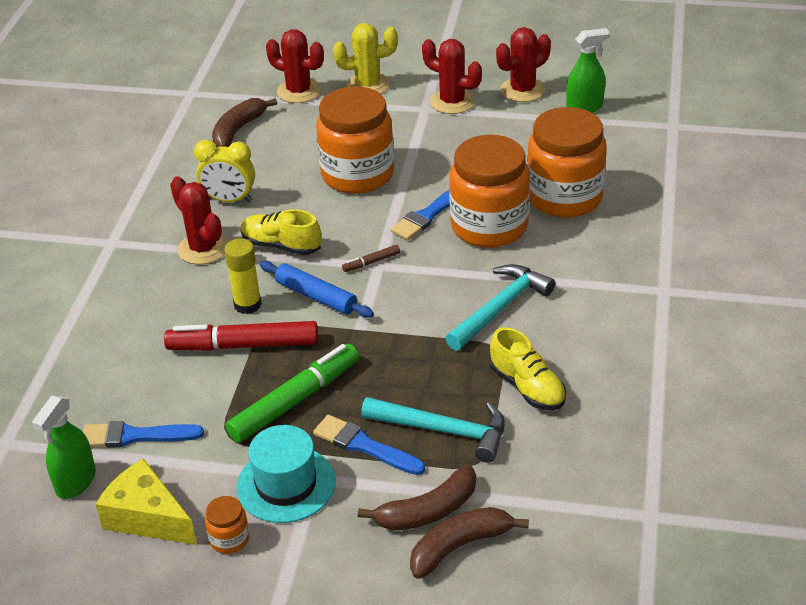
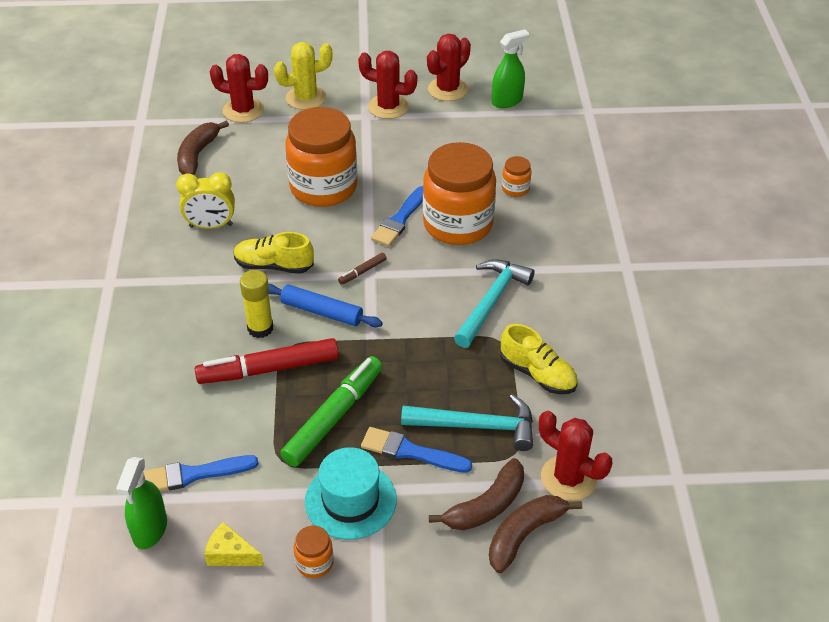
camera: 15 degrees left, 5 degrees up
(147, 517) = (230, 554): yellow cheese -> yellow cheese, size x0.60
(203, 249) = (200, 277): red cactus -> red cactus (568, 478)
(564, 197) = (515, 189): orange jar -> orange jar, size x0.41

